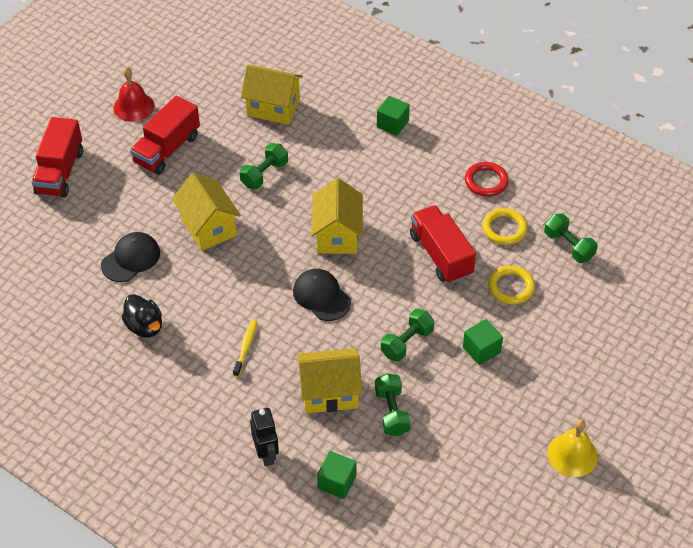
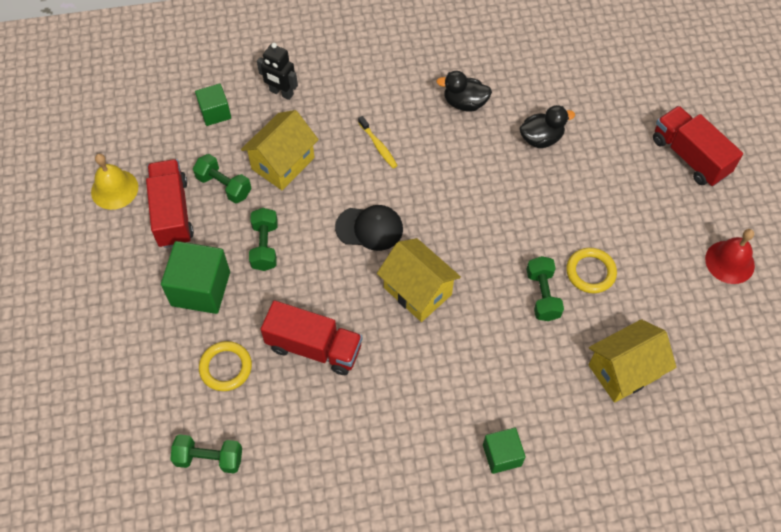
camera: 135 degrees right, 10 degrees up
(131, 259) = (541, 138): black cap -> black duck
(167, 149) = (646, 247): red truck -> red truck (172, 213)
(208, 227) = (522, 210): yellow house -> none
(481, 350) = (200, 288): green cube -> green cube, size x1.69
(486, 181) = (349, 466): red ring -> none
(504, 229) = (284, 425): yellow ring -> yellow ring (590, 272)
(572, 455) = (59, 261): yellow bell -> yellow bell (114, 189)

